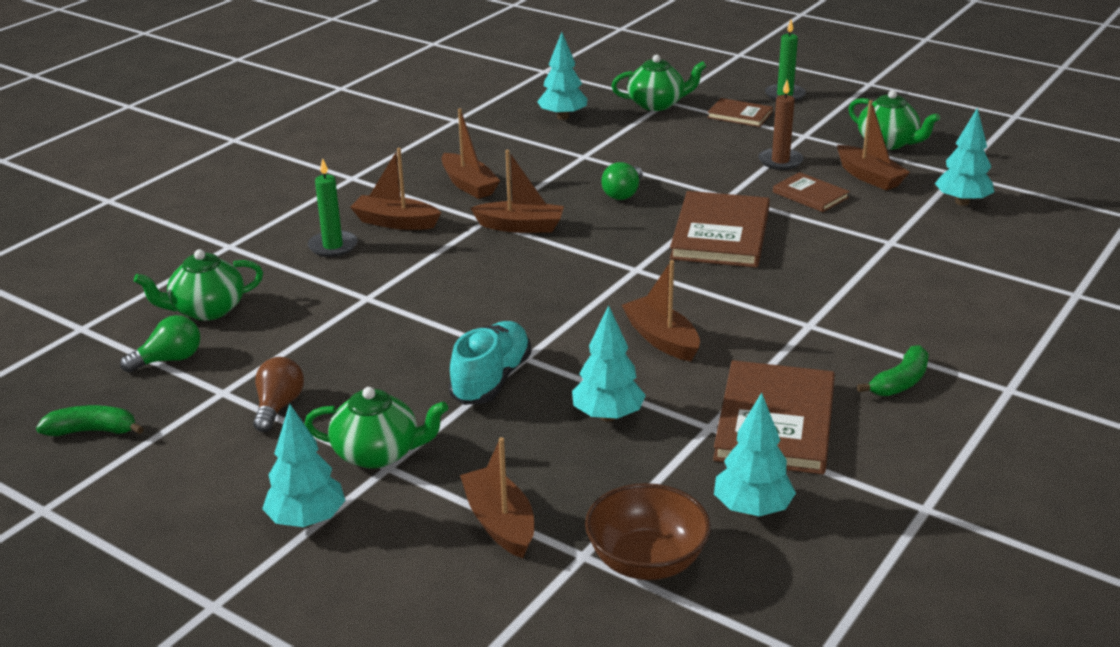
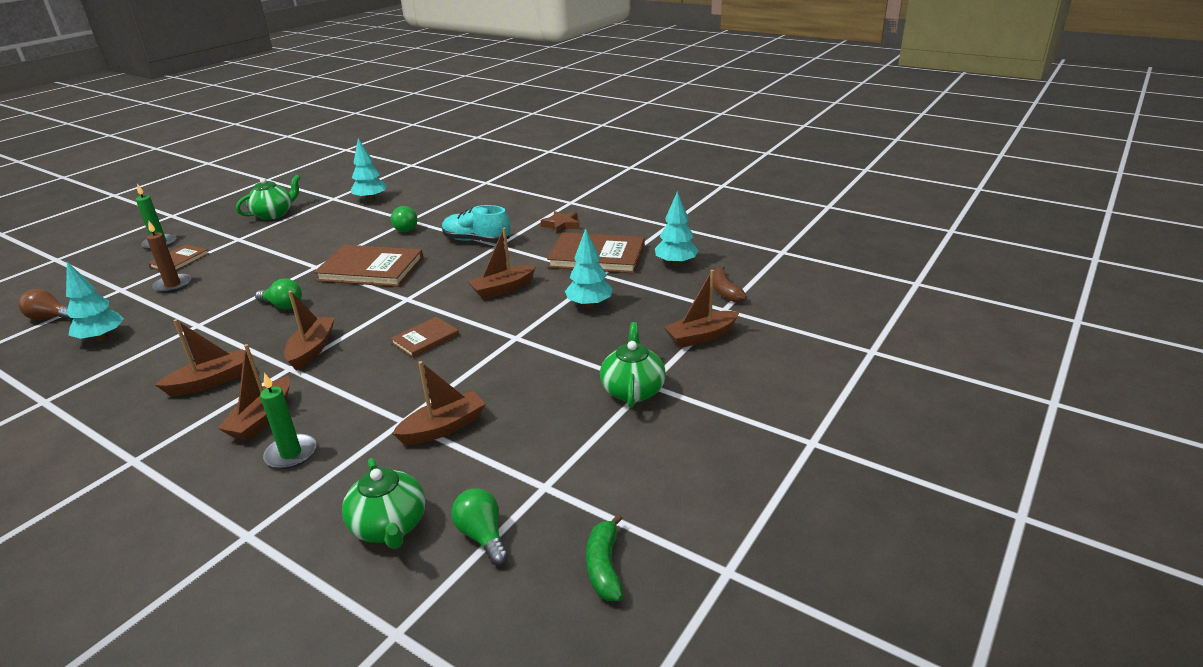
camera: 90 degrees left, 0 degrees up
(278, 407) = (570, 448): brown light bulb -> brown light bulb (50, 318)
(307, 520) = (713, 413): turquoise tree -> none
(491, 380) = (543, 349): turquoise shoe -> turquoise shoe (476, 240)
(646, 561) = (724, 291): brown bowl -> brown banana
(657, 104) = (122, 294): green teapot -> none
(780, 161) = (273, 248): brown candle -> brown candle (173, 285)
(810, 195) = (332, 240): brown book -> brown book (425, 339)
(857, 241) = (404, 228): none -> green light bulb
(869, 177) = (319, 222): brown boat -> brown boat (443, 427)
(899, 382) = (561, 225): green banana -> brown star

